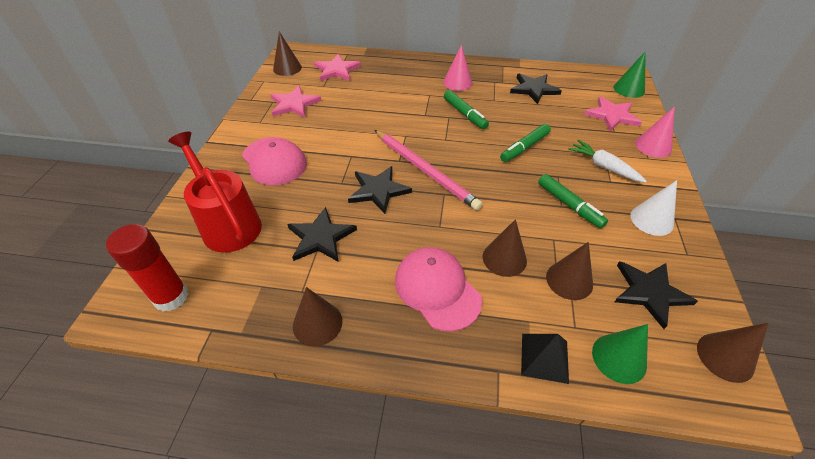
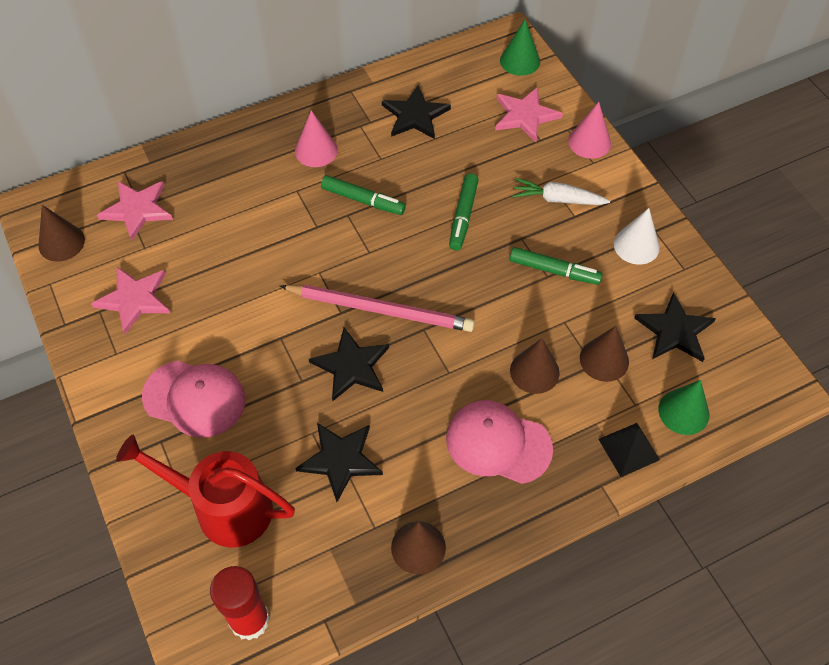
camera: 35 degrees left, 10 degrees up
(725, 357) = (757, 359): brown cone -> none

